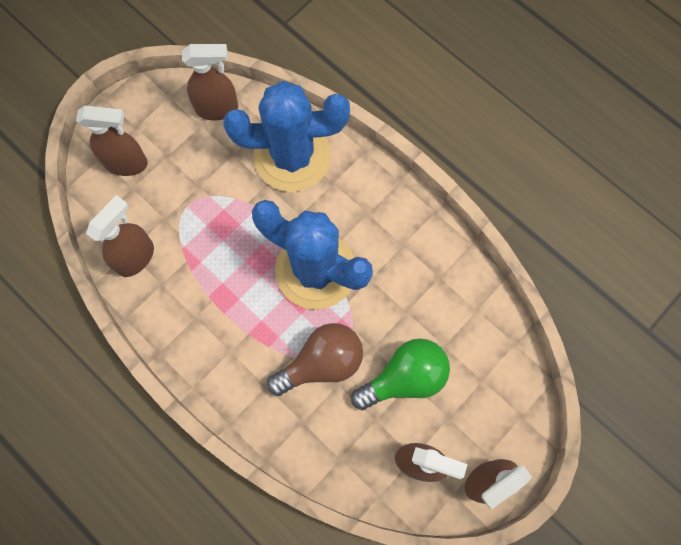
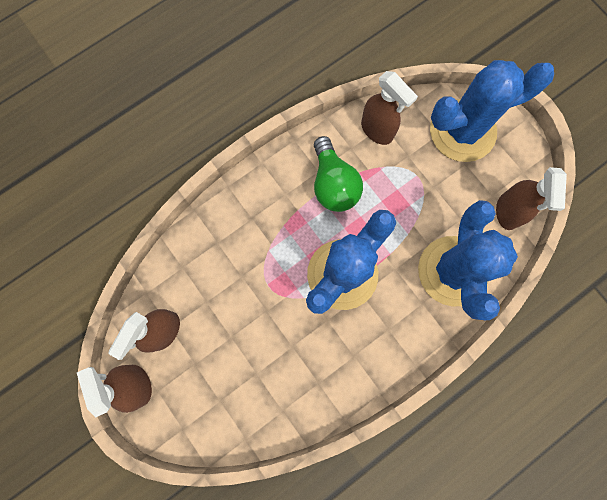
camera: 100 degrees right, 5 degrees up
(127, 163) = (462, 131): brown spray bottle -> blue cactus
(321, 363) = (261, 266): brown light bulb -> none
(404, 378) = (235, 333): green light bulb -> green light bulb (333, 184)

